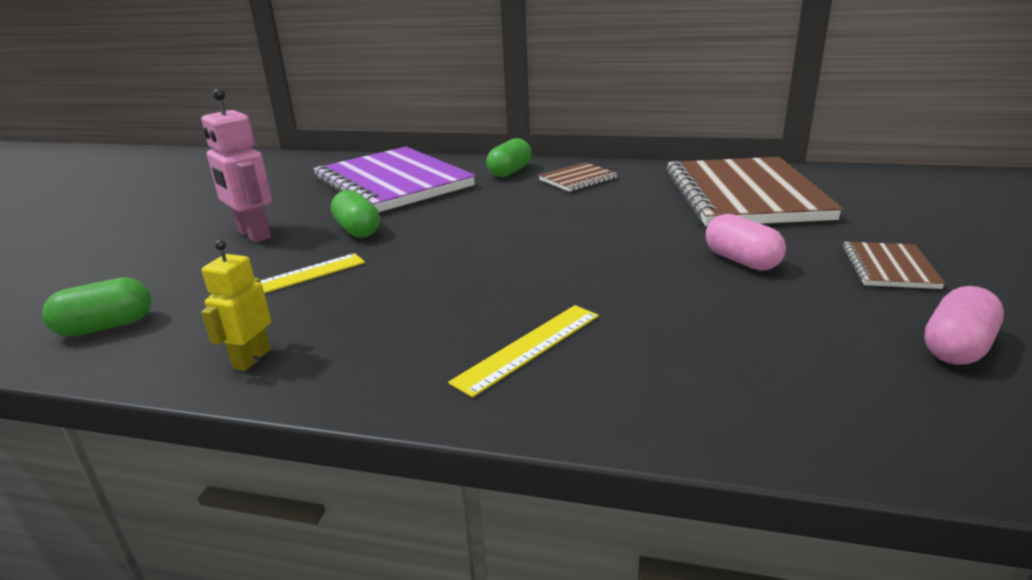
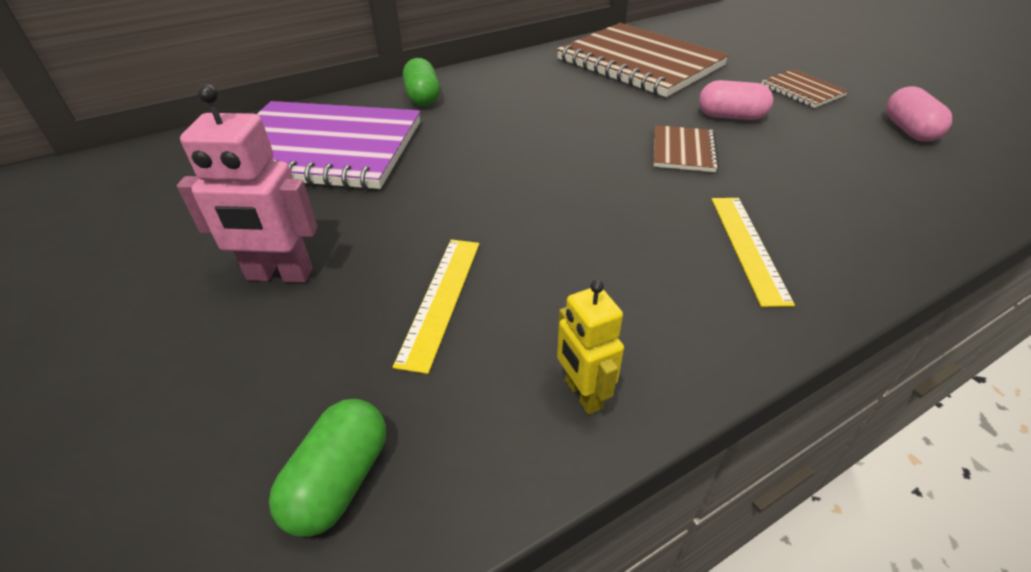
camera: 45 degrees left, 15 degrees up
(357, 230) = (397, 215): green capsule -> none
(577, 179) = (497, 86): brown notebook -> brown notebook (683, 151)

